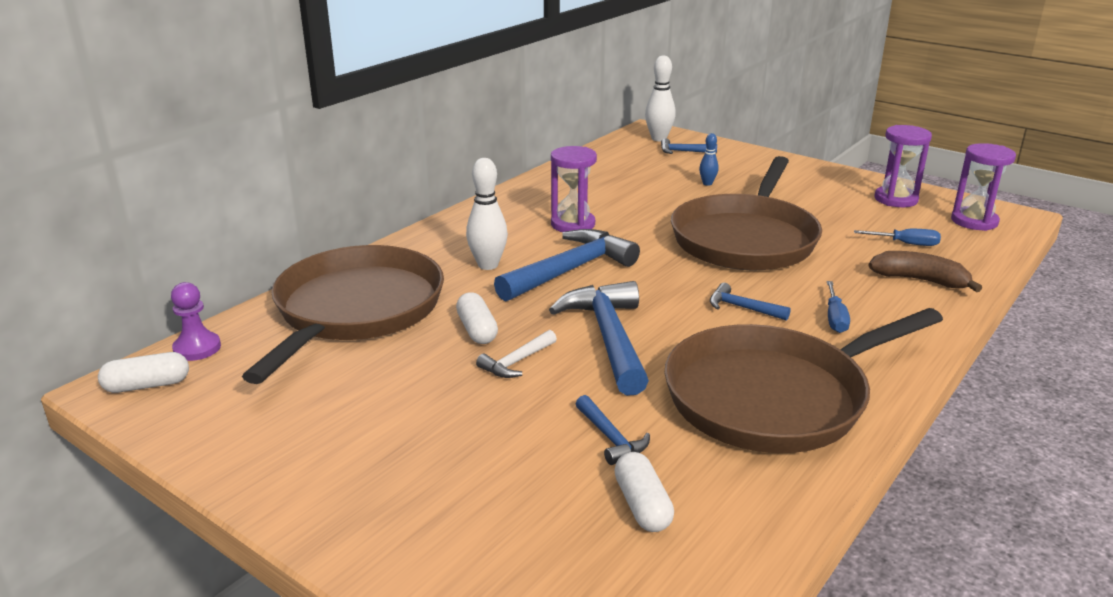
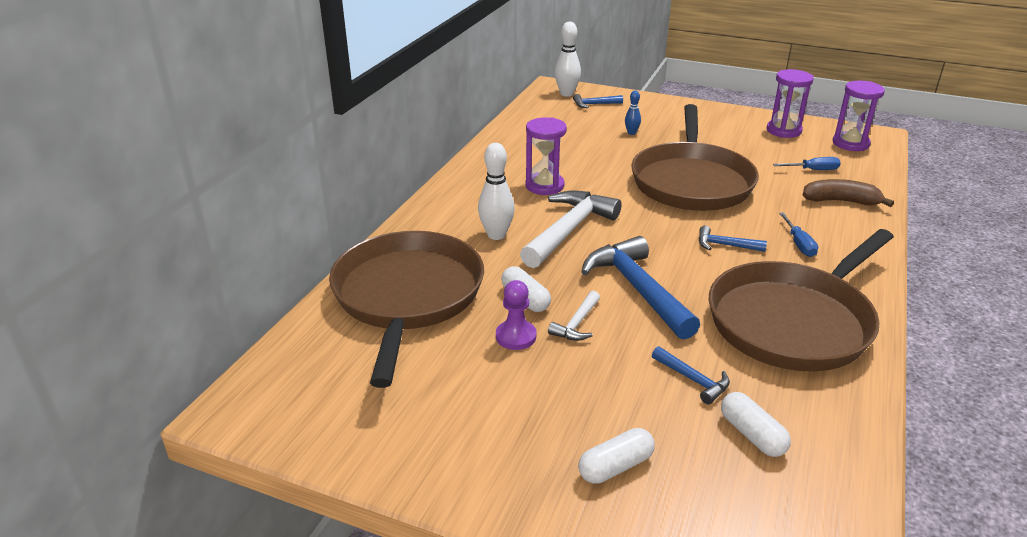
camera: 15 degrees left, 5 degrees up
(147, 385) = (261, 403): white capsule -> white capsule (615, 467)
(197, 348) = (284, 357): purple pawn -> purple pawn (516, 336)
(570, 270) = (569, 230): blue hammer -> white hammer

